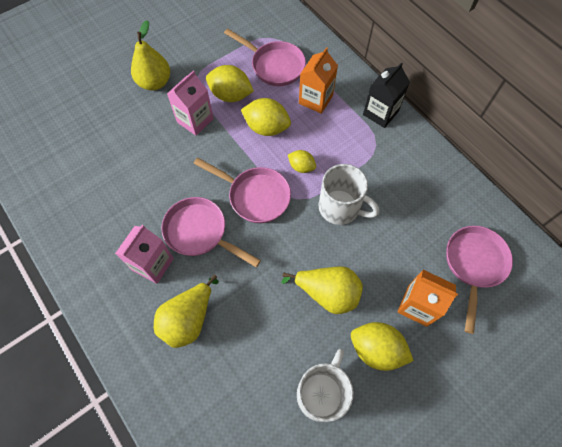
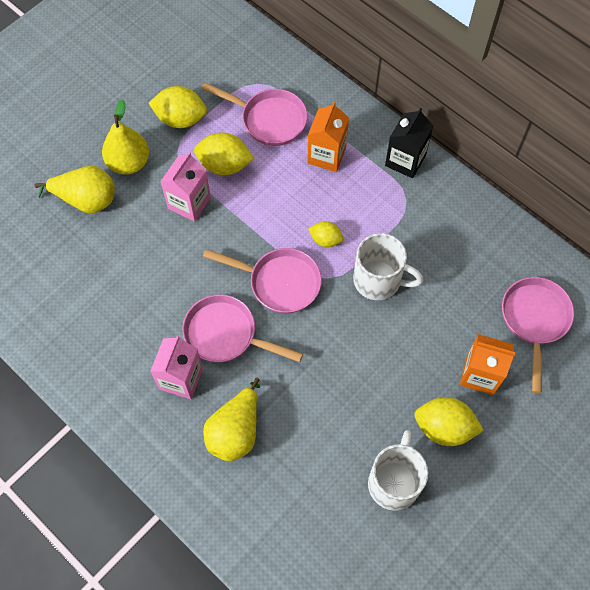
camera: 10 degrees left, 0 degrees up
(266, 127) = (276, 199): yellow lemon -> yellow lemon (180, 119)
(327, 293) = (381, 377): yellow pear -> yellow pear (86, 200)

